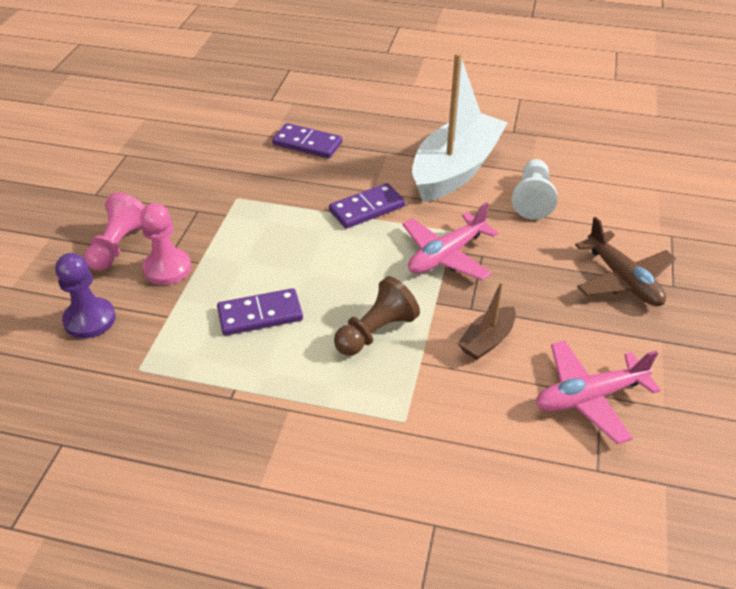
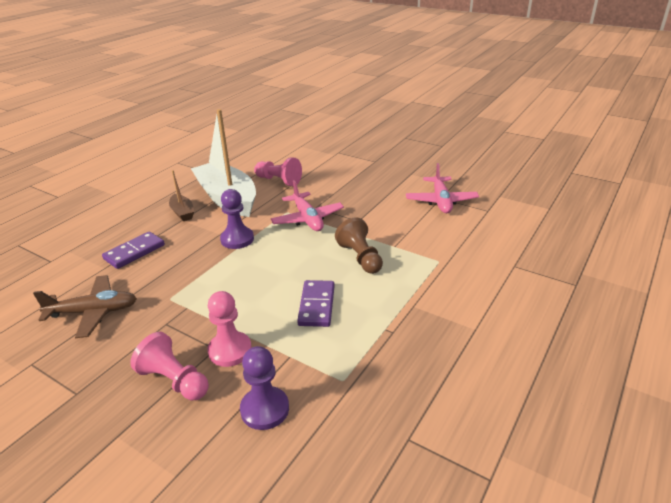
camera: 70 degrees left, 10 degrees down
(367, 208) = (237, 239): purple domino -> purple pawn
(487, 340) = (387, 221): brown boat -> brown boat (182, 212)
(532, 199) = (279, 181): white pawn -> pink pawn
(623, 279) = (363, 172): brown plane -> brown plane (93, 312)

